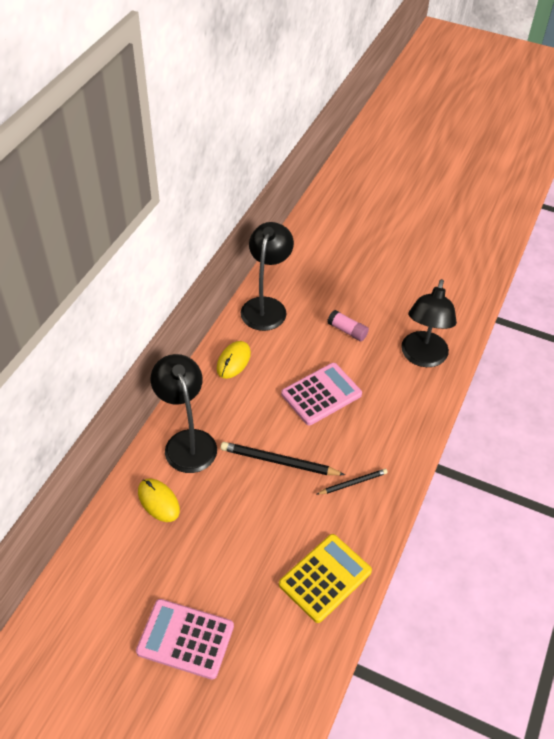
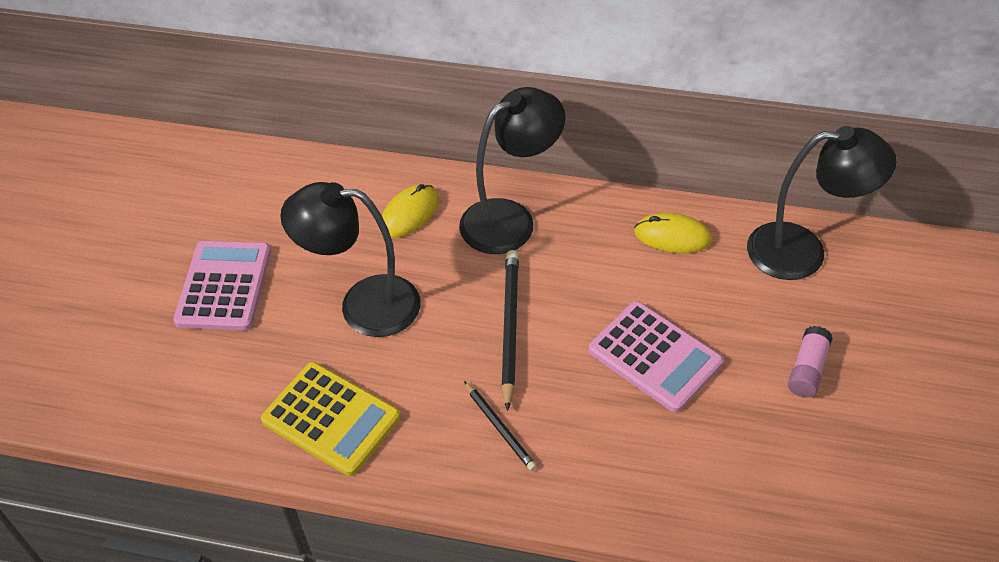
camera: 80 degrees right, 0 degrees up
(422, 357) = (802, 494): black lamp -> black lamp (363, 305)

